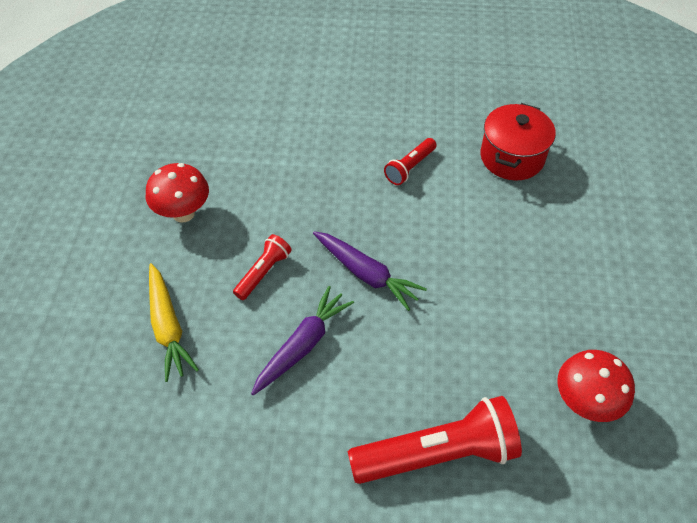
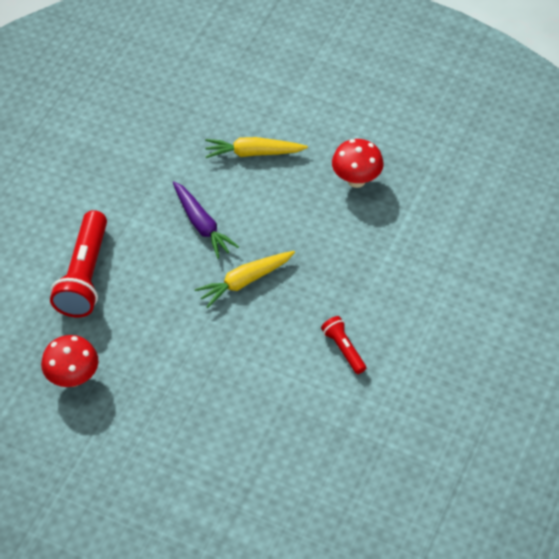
camera: 110 degrees right, 0 degrees up
(263, 272) = (276, 217): red flashlight -> none
(366, 274) = (245, 281): purple carrot -> yellow carrot
(512, 157) = (323, 436): red pot -> none

